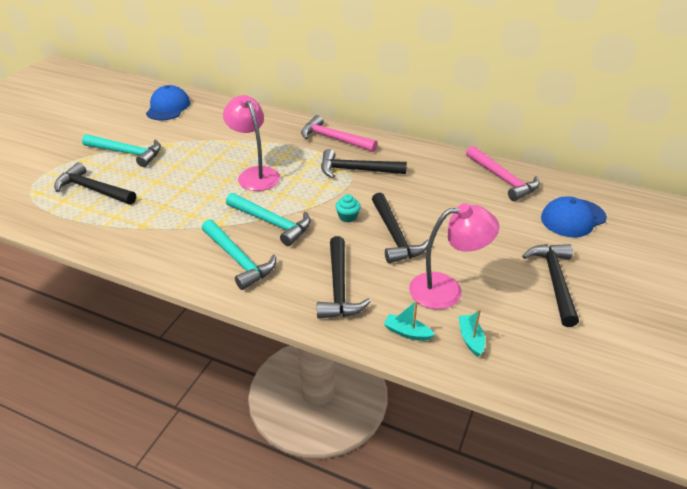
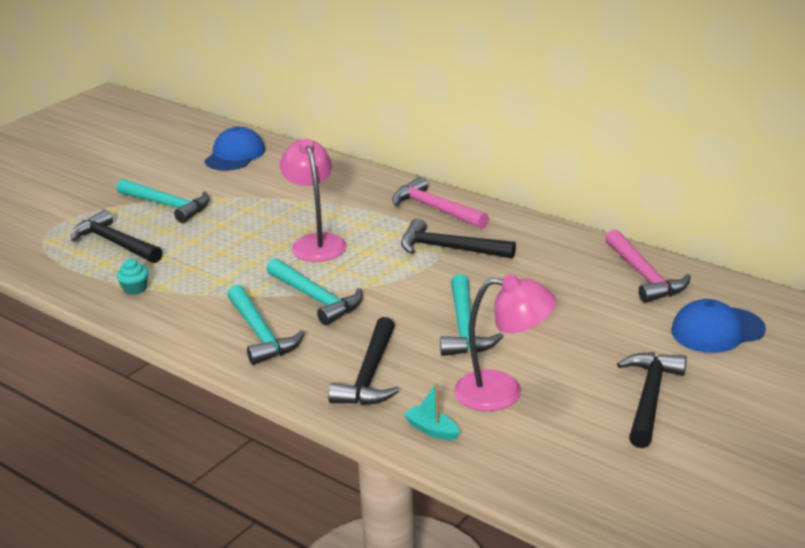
camera: 15 degrees right, 10 degrees down
(347, 217) = (414, 301): turquoise cupcake -> turquoise cupcake (135, 288)
(395, 236) = (465, 327): black hammer -> turquoise hammer
(470, 339) = (507, 445): turquoise boat -> none

